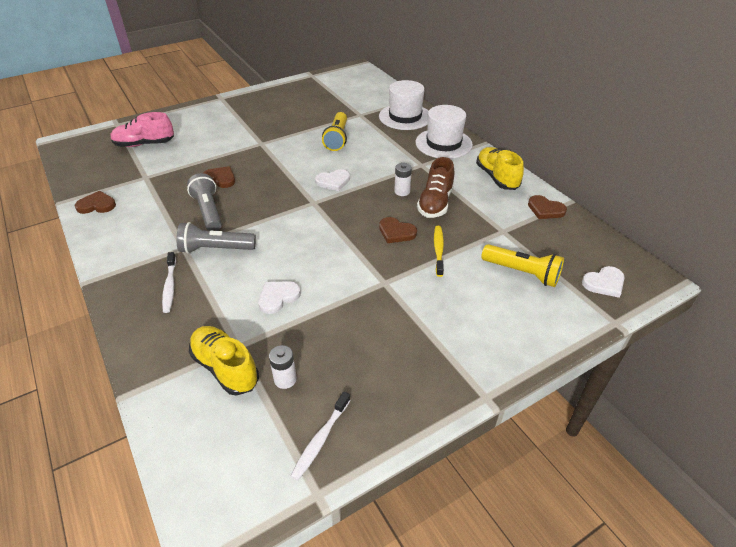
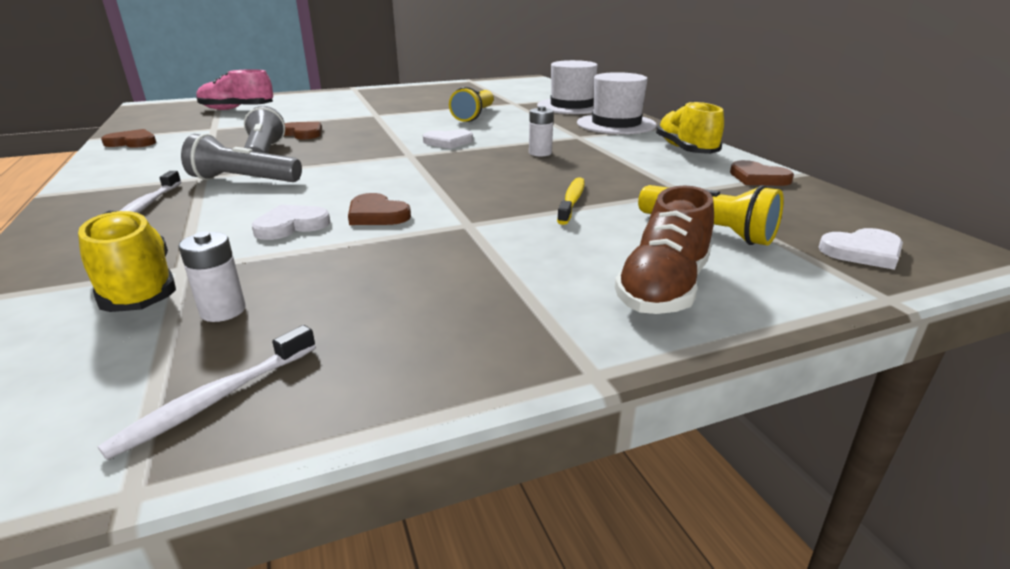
camera: 10 degrees right, 15 degrees down
(396, 232) = (513, 183): brown heart -> brown heart (377, 214)
(435, 203) = (585, 164): brown shoe -> brown shoe (663, 288)

